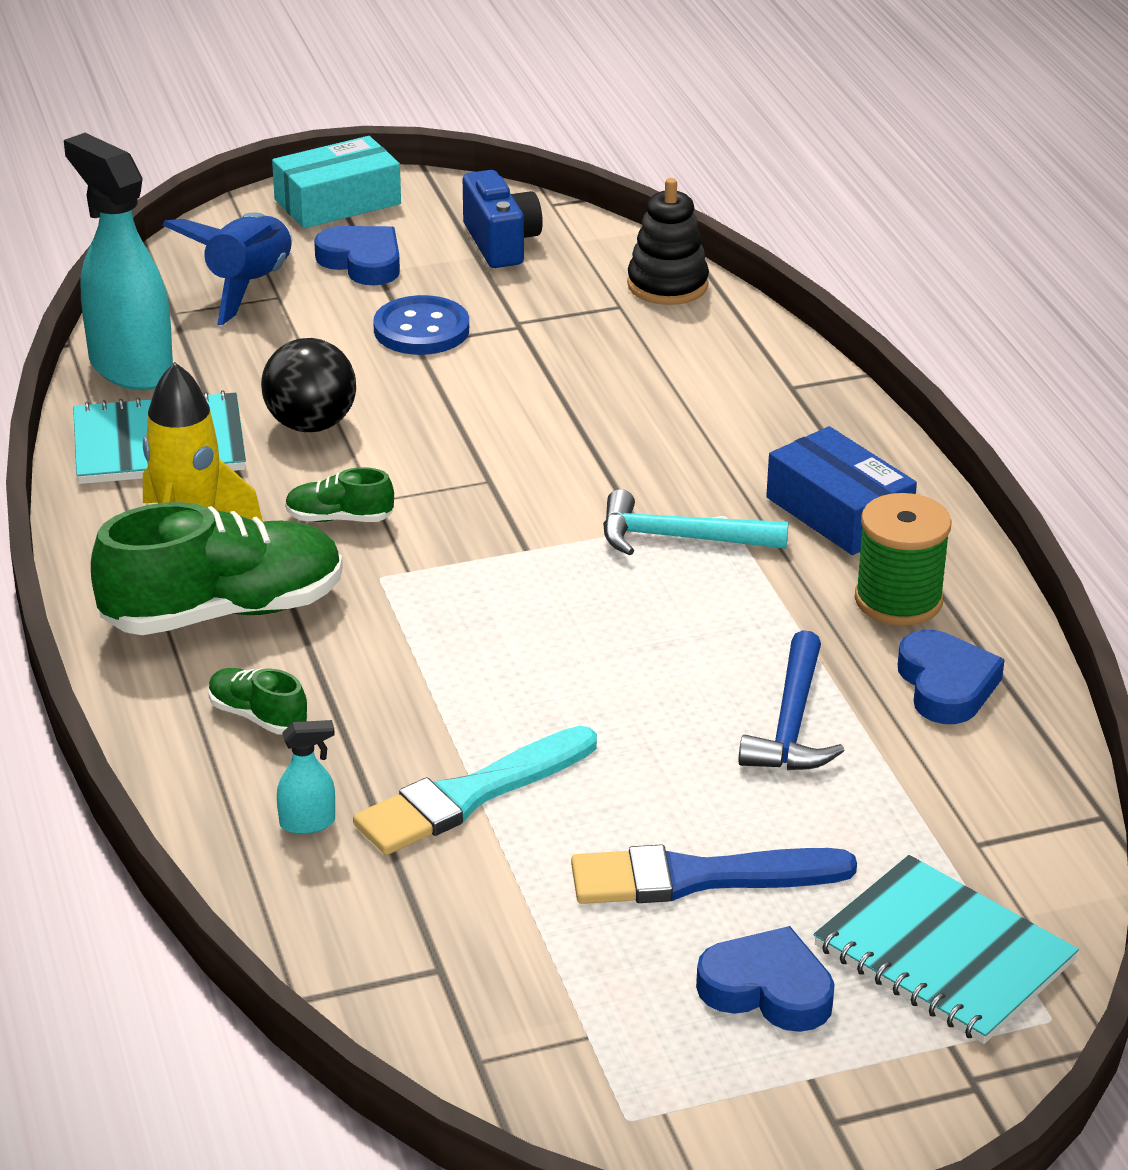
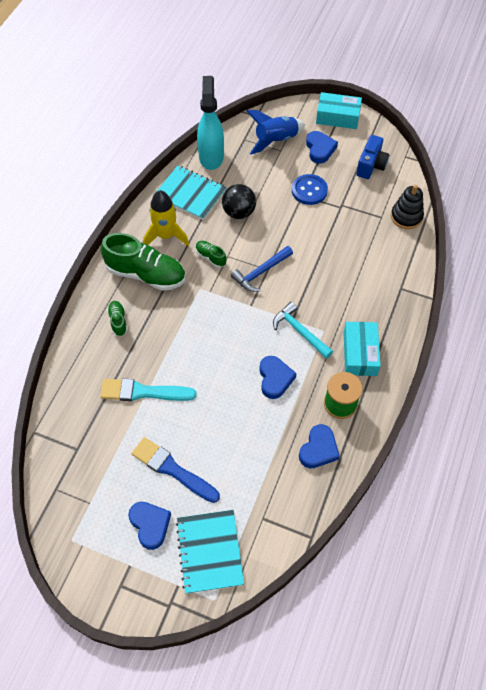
camera: 40 degrees right, 25 degrees up
(308, 823) = (94, 371): turquoise spray bottle -> none
(723, 630) = (275, 378): none -> blue heart
(791, 723) = (257, 430): blue hammer -> blue hammer (261, 272)
(838, 512) = (360, 353): blue box -> turquoise box

